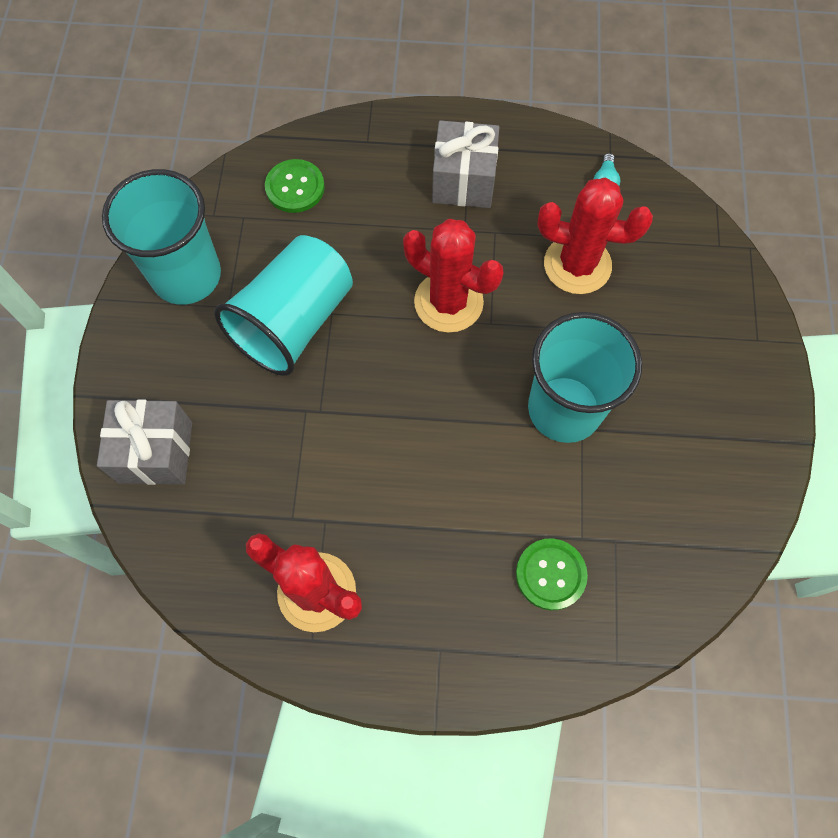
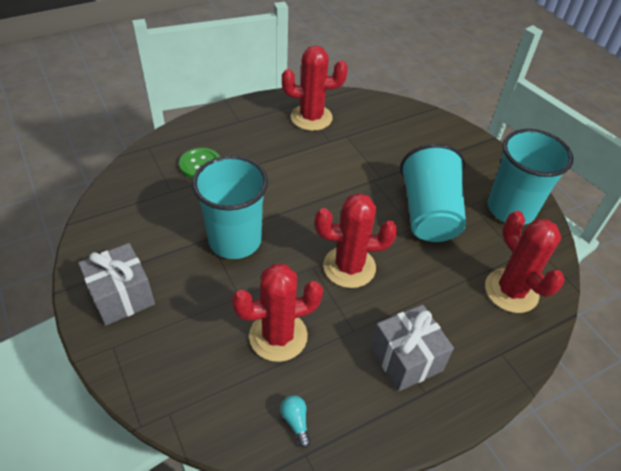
camera: 145 degrees right, 20 degrees down
(155, 452) = (434, 133): grey gift -> grey gift (122, 296)
(295, 187) = (511, 291): green button -> red cactus

